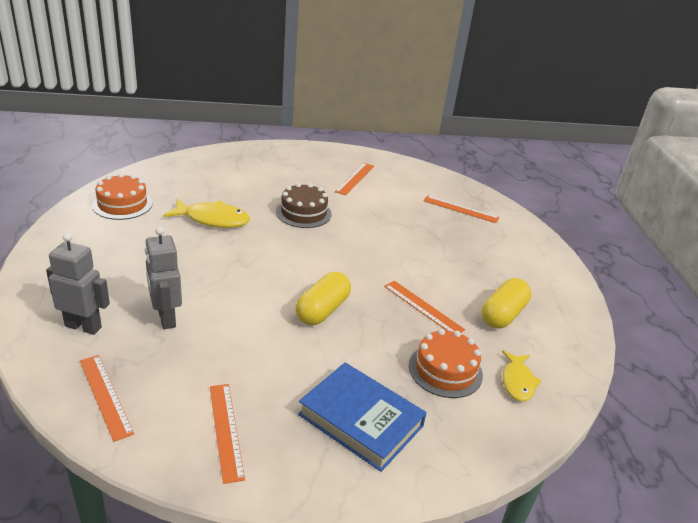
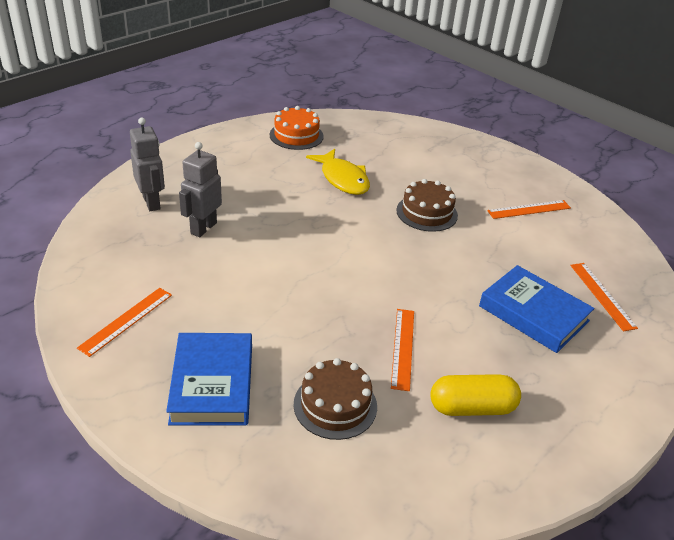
camera: 50 degrees right, 5 degrees up
(105, 395) = (101, 251): orange ruler -> none
(322, 310) = (315, 293): yellow capsule -> none
(445, 370) = (335, 405): orange cake -> brown cake
(448, 240) = (533, 313): none -> blue book
(517, 382) = (383, 464): yellow fish -> none

